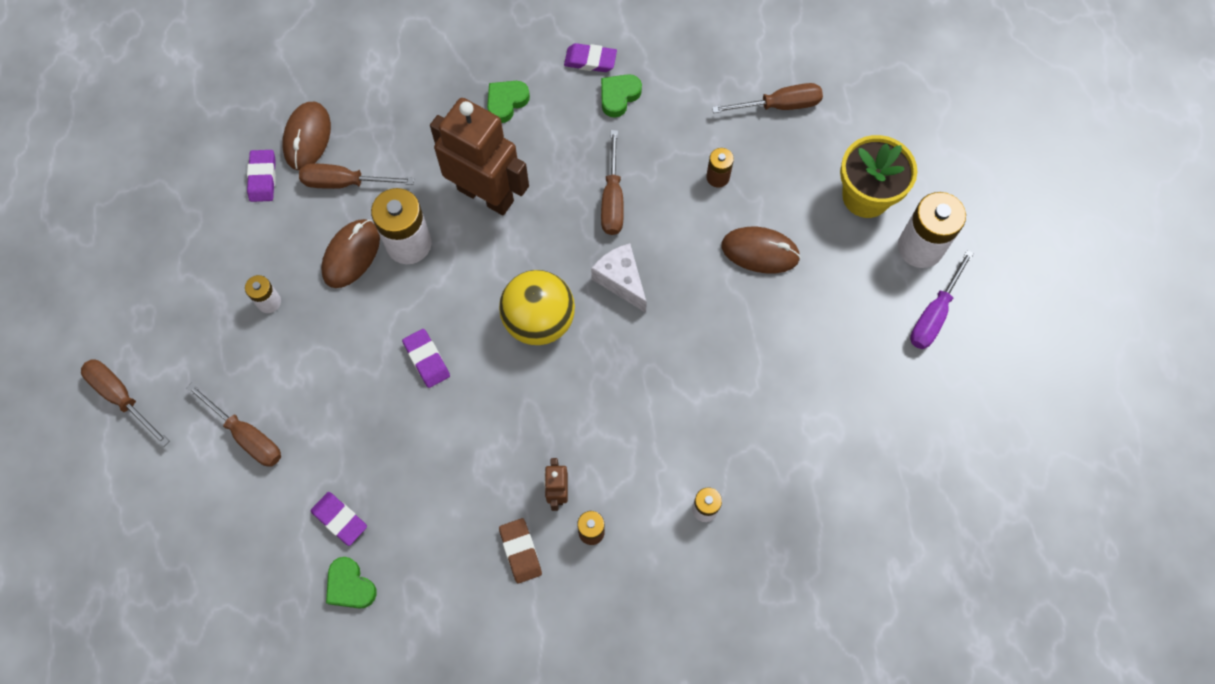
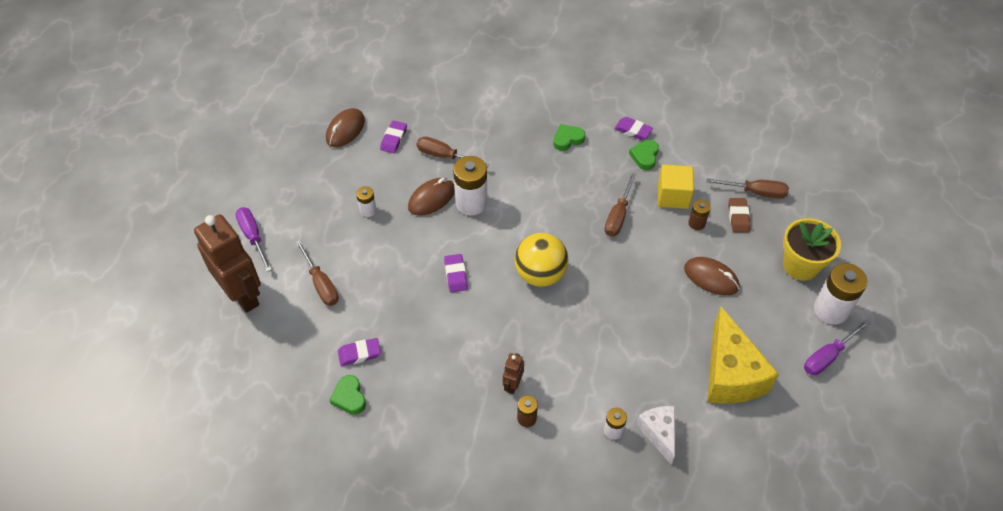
camera: 20 degrees right, 15 degrees down
(121, 397) = (253, 237): brown screwdriver -> purple screwdriver
(307, 137) = (431, 124): brown mouse -> brown mouse (345, 130)
(340, 519) = (359, 353): purple eraser -> purple eraser turned 75 degrees counterclockwise
(486, 194) = (533, 189): brown robot -> brown robot (243, 294)
(520, 551) = (472, 414): brown eraser -> brown eraser (738, 217)
(619, 96) = (644, 156): green heart -> green heart turned 45 degrees counterclockwise
(621, 280) = (606, 267): white cheese -> white cheese (659, 433)
(674, 146) = (673, 196): none -> yellow cube
(824, 380) = (730, 374): none -> yellow cheese

